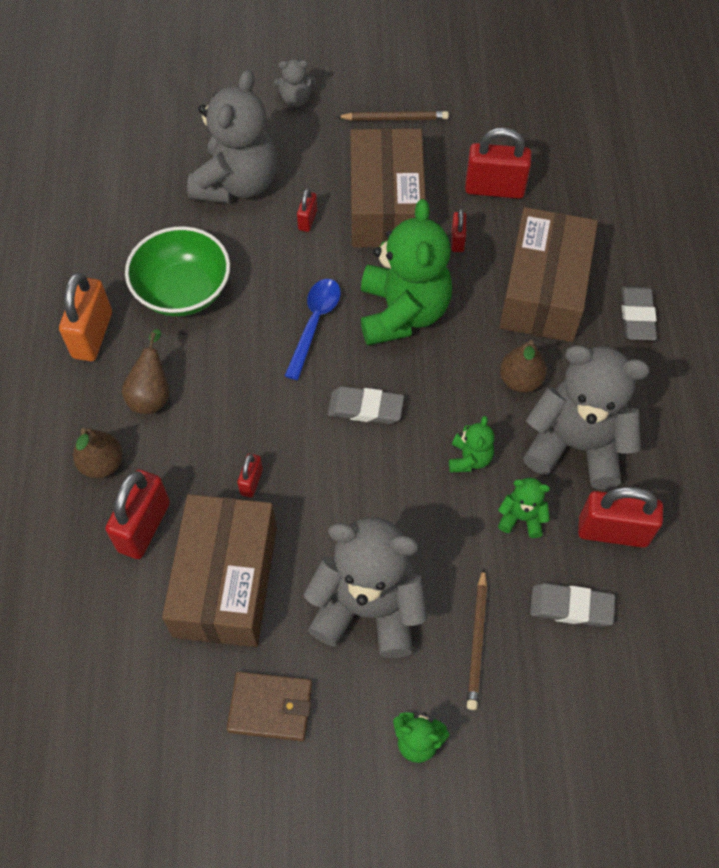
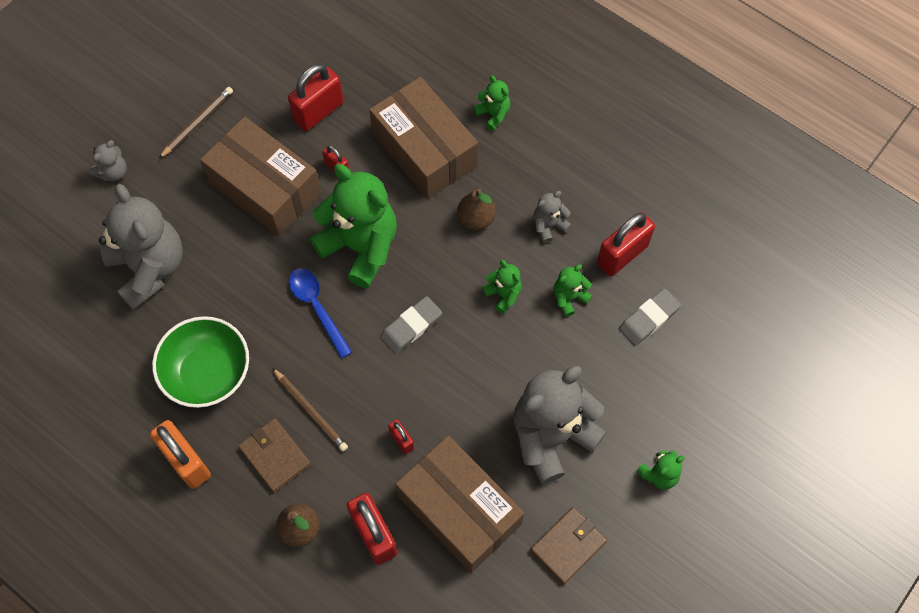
camera: 50 degrees left, 5 degrees up
(152, 395) = (274, 456): brown pear -> brown wallet
(307, 220) = (228, 246): red padlock -> none
(477, 641) = (626, 390): brown pencil -> brown pencil (310, 411)
(576, 445) = (549, 225): grey teddy bear -> grey teddy bear, size x0.45
(637, 316) = (493, 114): grey eraser -> green teddy bear

